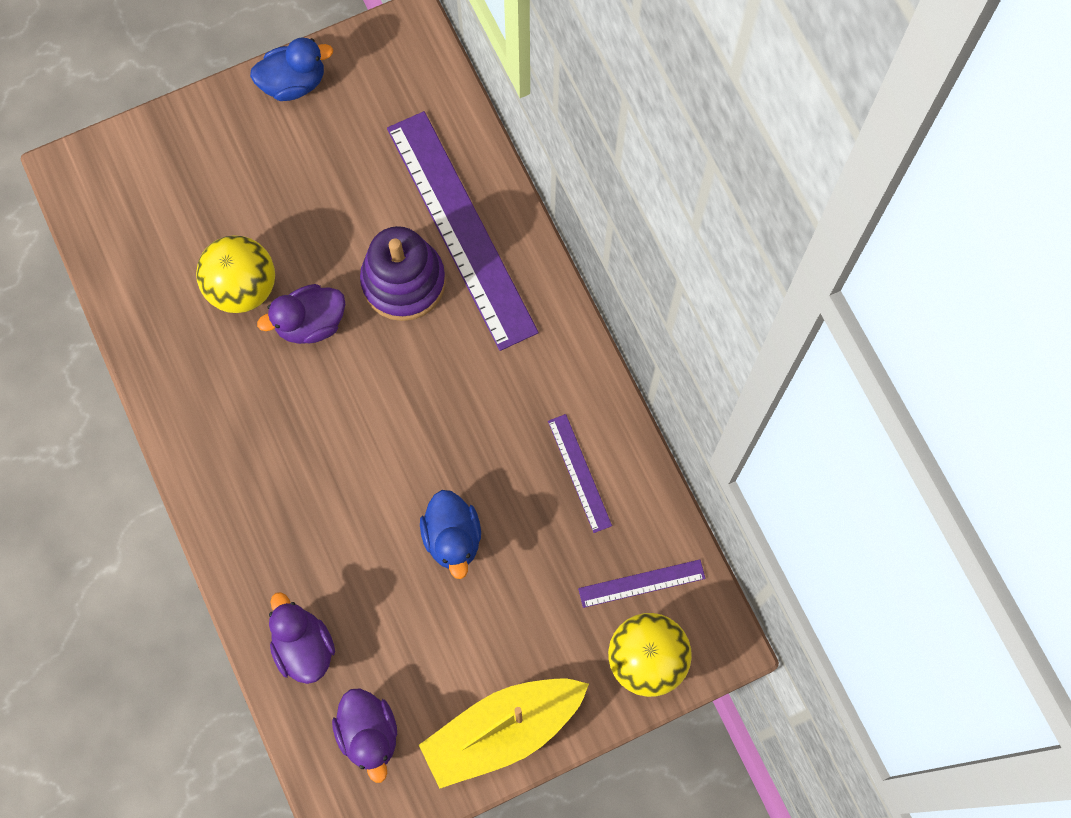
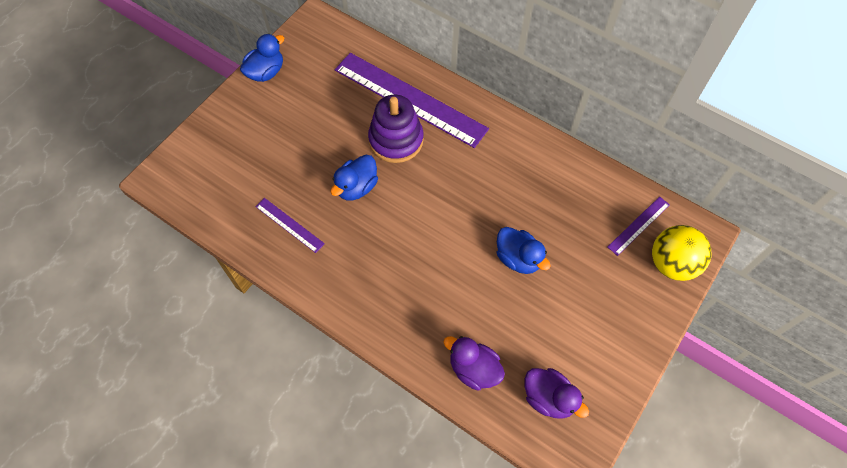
camera: 30 degrees left, 10 degrees down
(243, 287) = (303, 188): yellow ball -> none
(311, 323) = (356, 187): purple duck -> blue duck
(502, 731) = (624, 349): yellow boat -> none
(579, 473) = (563, 187): purple ruler -> purple ruler (289, 225)

